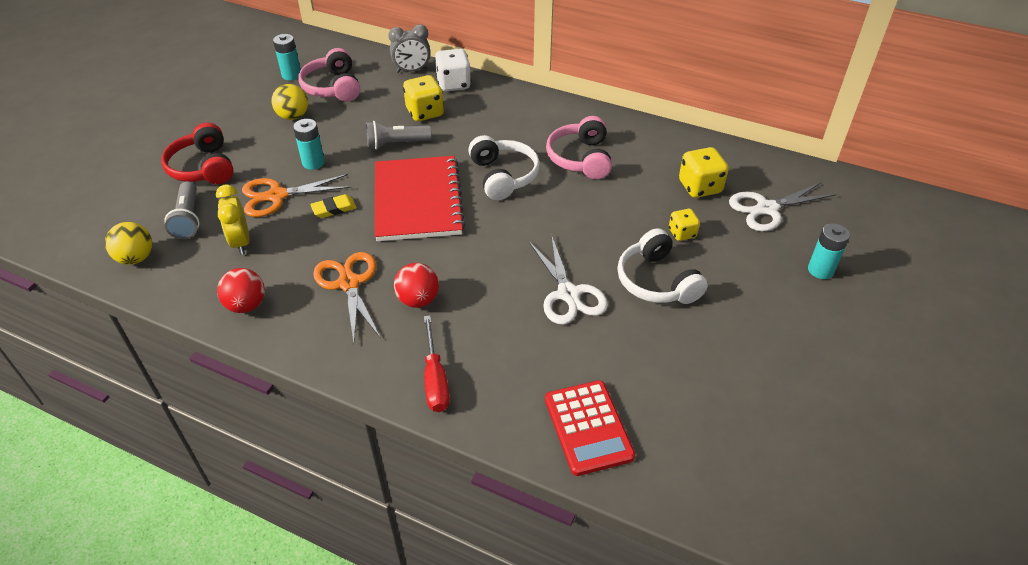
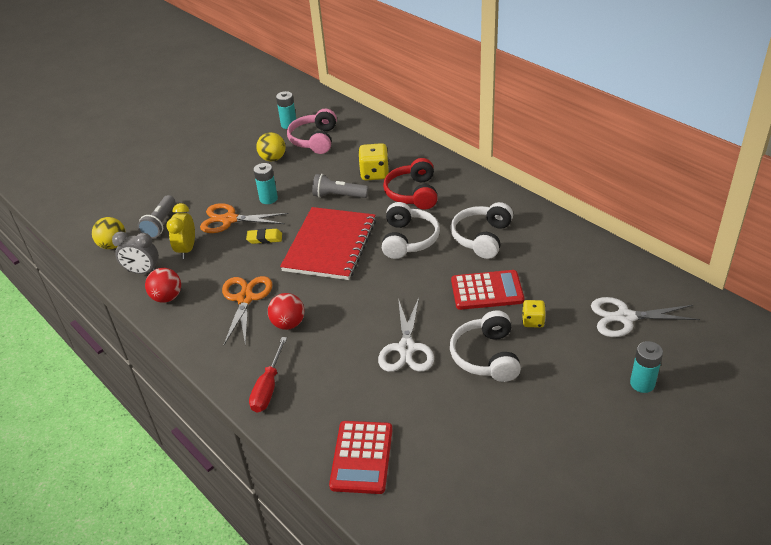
camera: 25 degrees right, 5 degrees down
(203, 167) = (190, 187): red headphones -> red headphones (413, 193)
(412, 70) = (383, 136): grey clock -> grey clock (143, 272)
(453, 84) = (411, 154): white dice -> none
(580, 158) = (482, 238): pink headphones -> white headphones
(617, 212) = (487, 291): none -> red calculator
(700, 187) = (573, 285): yellow dice -> none

